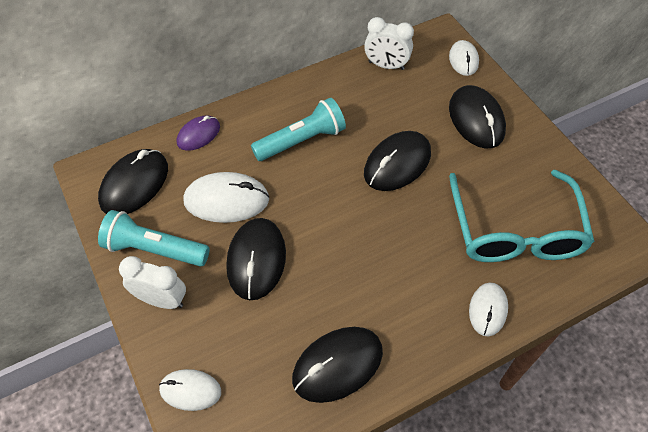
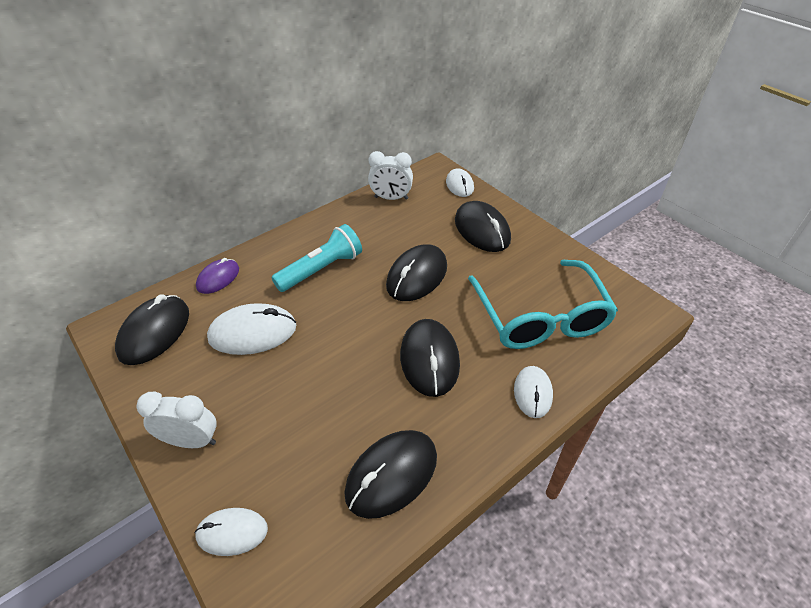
camera: 10 degrees left, 10 degrees down
(154, 249) = (180, 391): turquoise flashlight -> none
(256, 260) = (290, 384): black mouse -> black mouse (429, 359)

